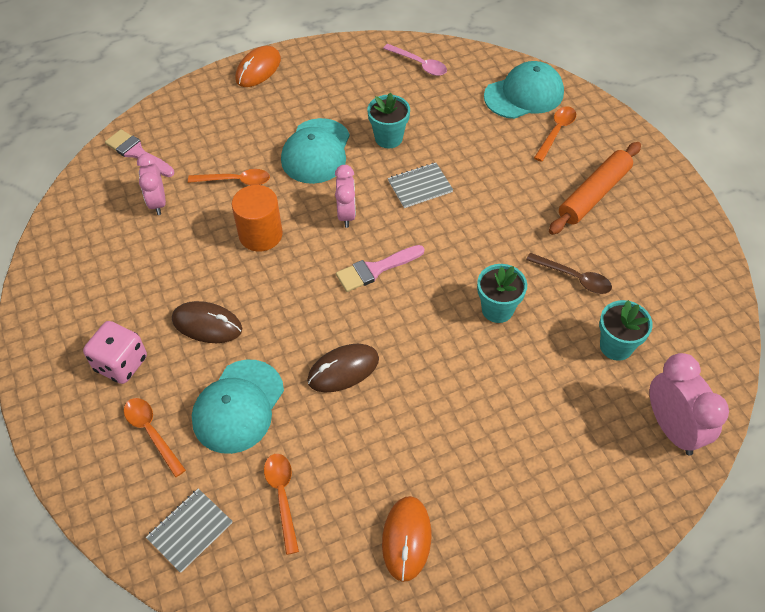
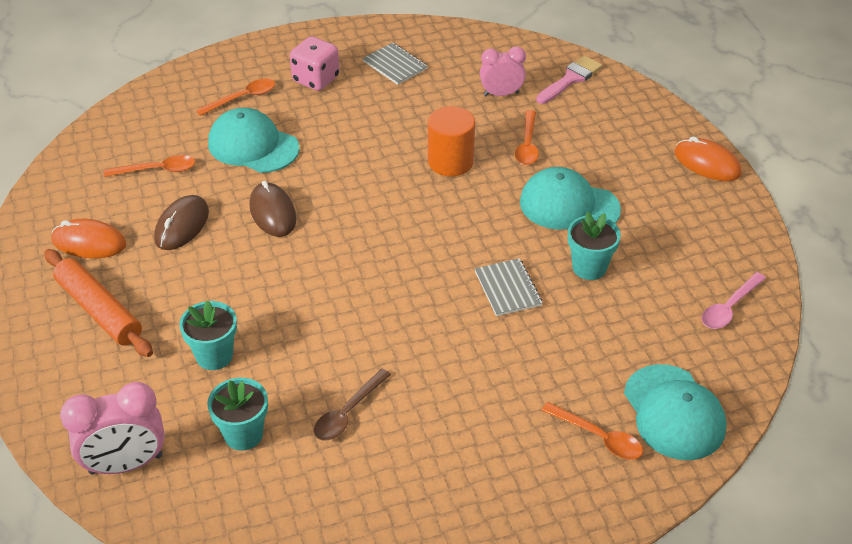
camera: 95 degrees right, 10 degrees down
(190, 530) = (147, 120): grey notebook -> grey notebook (395, 65)
(207, 324) = (346, 127): brown mouse -> brown mouse (182, 225)
(346, 214) = (470, 225): pink clock -> none
(376, 269) = (391, 243): pink brush -> none
(497, 309) = (317, 336): turquoise flower pot -> turquoise flower pot (214, 356)
(594, 194) = (480, 458): orange rolling pin -> orange rolling pin (99, 310)

